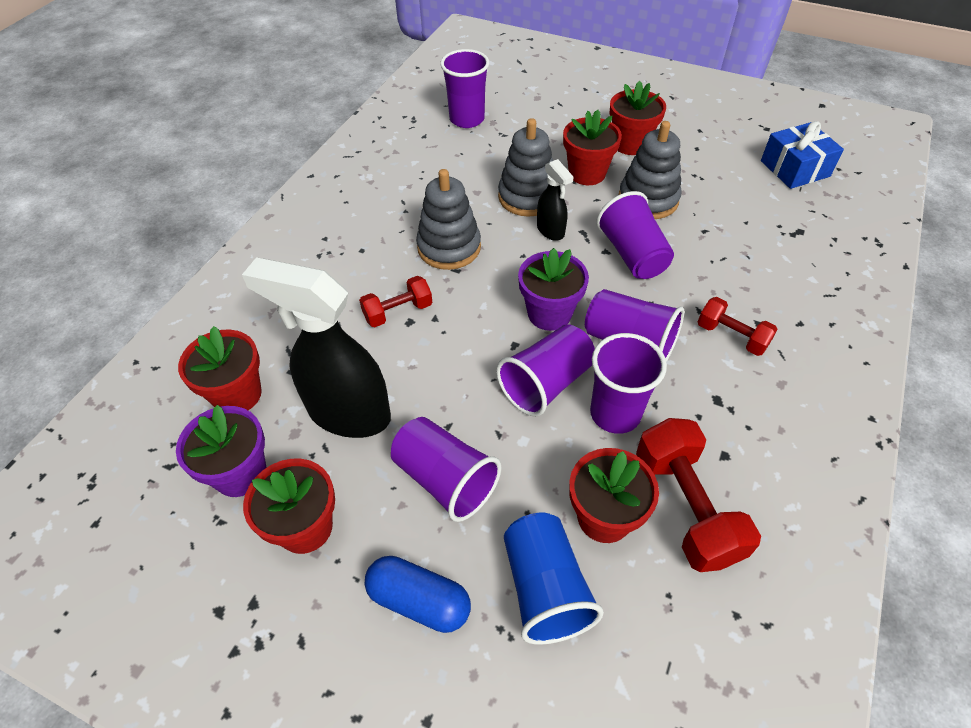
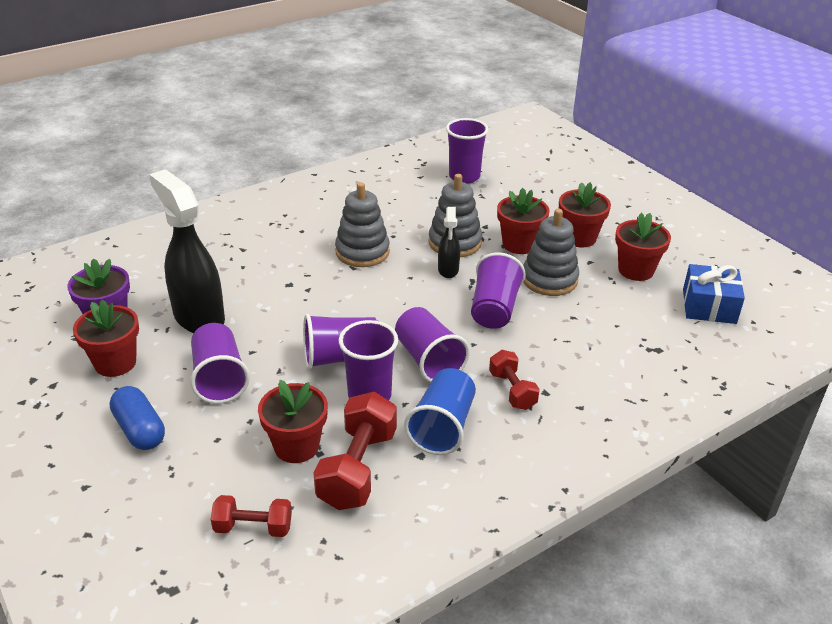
camera: 30 degrees right, 15 degrees down
(237, 394) = (145, 279): red flower pot -> red flower pot (636, 270)
(398, 312) = (287, 276): red dumbbell -> red dumbbell (253, 527)
(545, 588) = (218, 462): blue cup -> blue cup (443, 427)
(549, 313) = (389, 319): purple flower pot -> none

